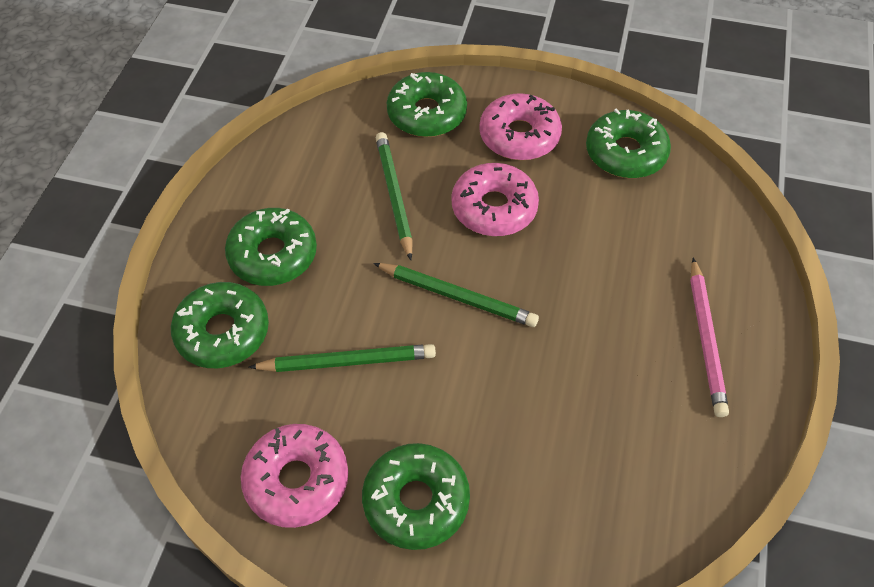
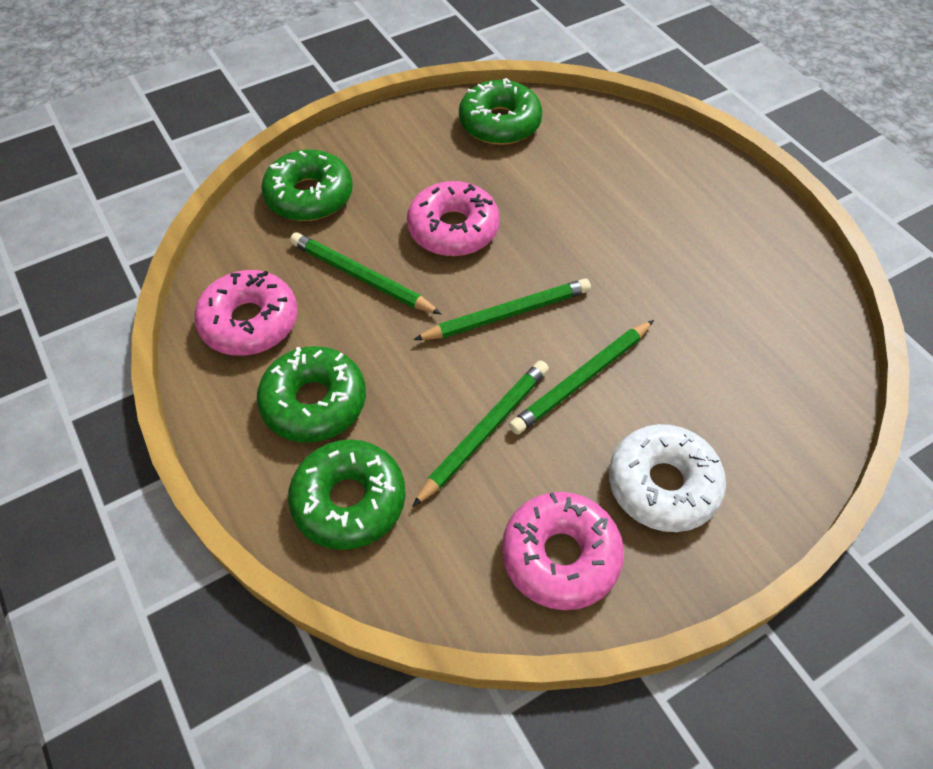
camera: 45 degrees left, 0 degrees up
(416, 501) = (663, 485): green donut -> white donut
(451, 383) = (582, 380): none -> green pencil
(519, 136) = (406, 163): pink donut -> pink donut (249, 322)
(706, 339) = (703, 210): pink pencil -> none

